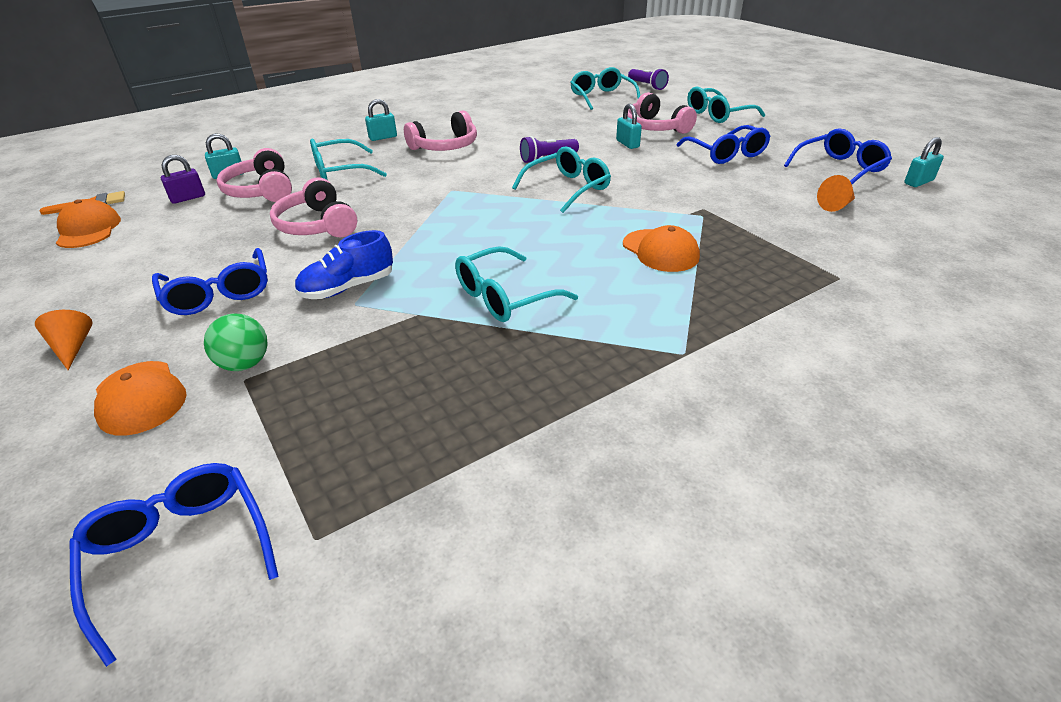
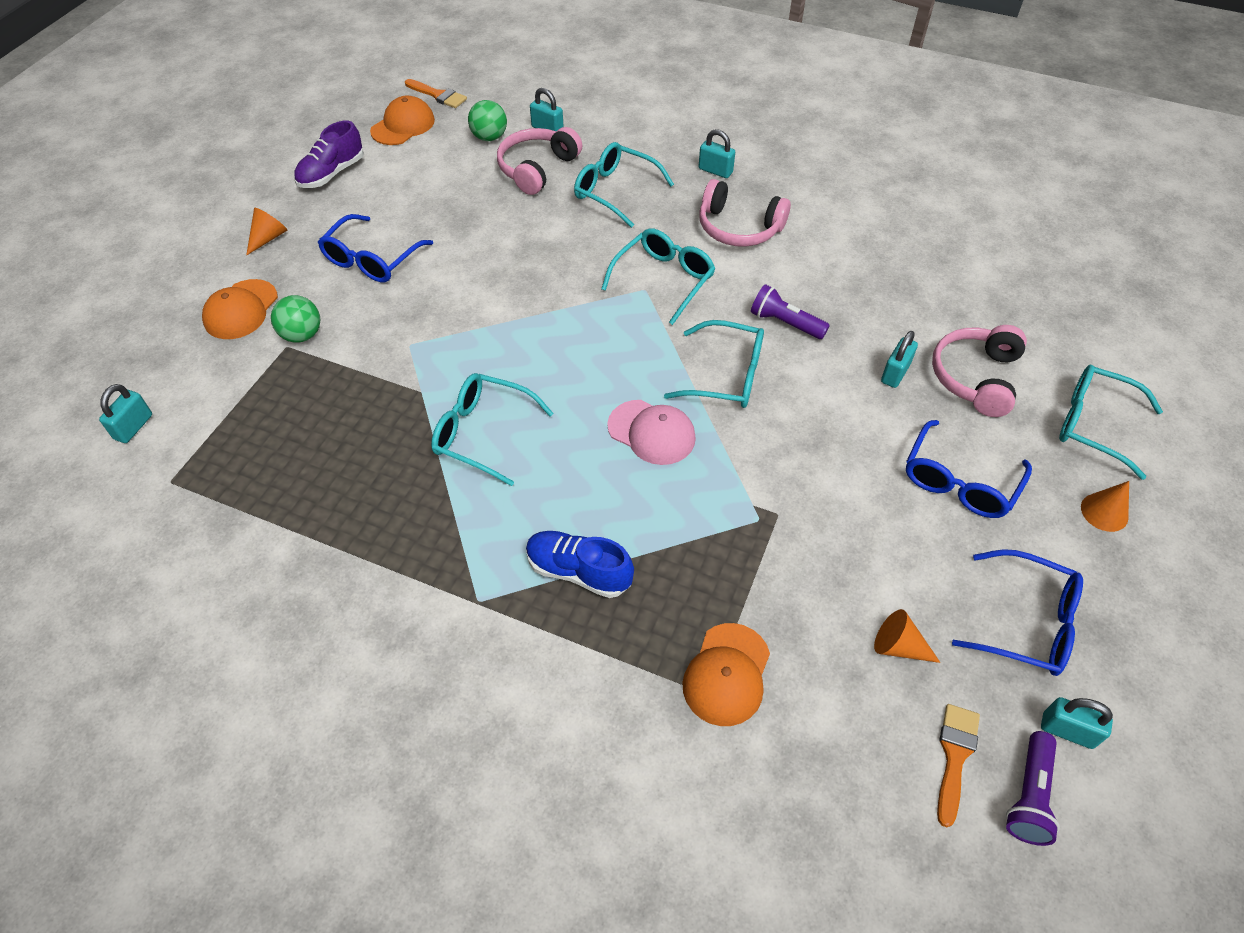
camera: 55 degrees right, 15 degrees up
(66, 283) = (332, 173): none -> purple shoe
(180, 552) = (133, 427): blue glasses -> turquoise padlock
(188, 198) = (489, 137): purple padlock -> green ball
(317, 225) = (507, 243): pink headphones -> none
(348, 288) = (428, 326): blue shoe -> blue shoe (578, 571)
(587, 227) = (651, 432): none -> pink cap
(601, 97) = (1026, 281): turquoise glasses -> turquoise glasses (664, 279)
(647, 86) = (1123, 307): purple flashlight -> purple flashlight (1029, 795)
(660, 251) = (649, 512): orange cap -> orange cap (727, 674)
(778, 130) = (1104, 512): none -> orange cone
(925, 215) = (954, 756): none -> orange brush

